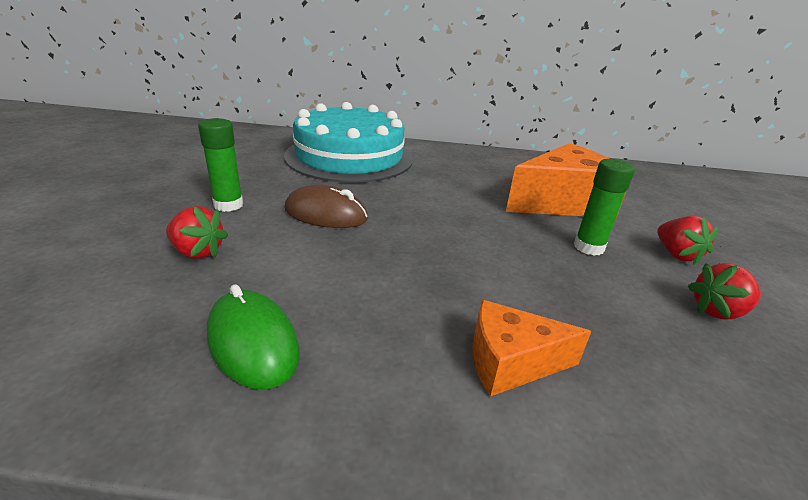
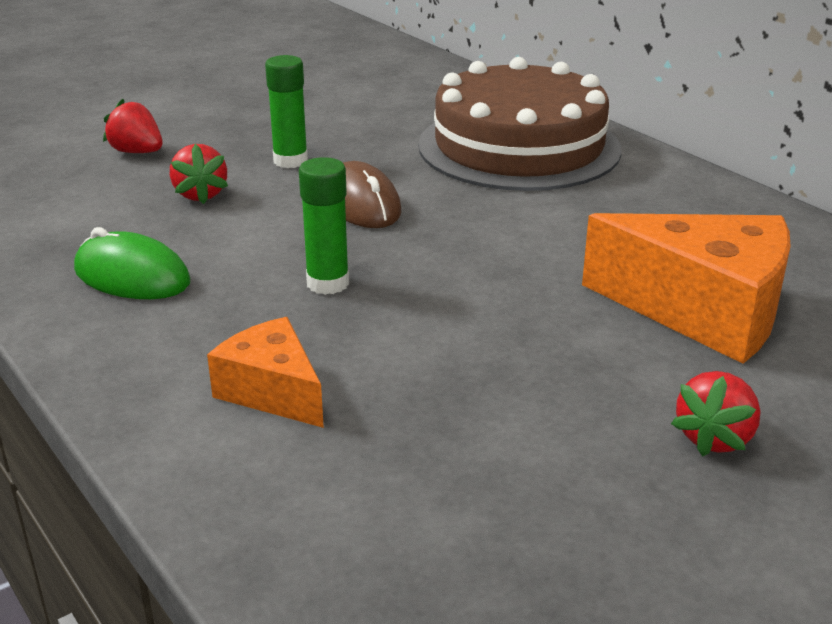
camera: 50 degrees right, 0 degrees up
(253, 342) = (132, 276): green mouse -> green mouse turned 75 degrees counterclockwise
(349, 157) = (519, 147): turquoise cake -> brown cake
(588, 247) = (596, 368): green glue stick -> green glue stick (328, 283)
(717, 311) = (593, 499): red strawberry -> red strawberry (137, 152)

